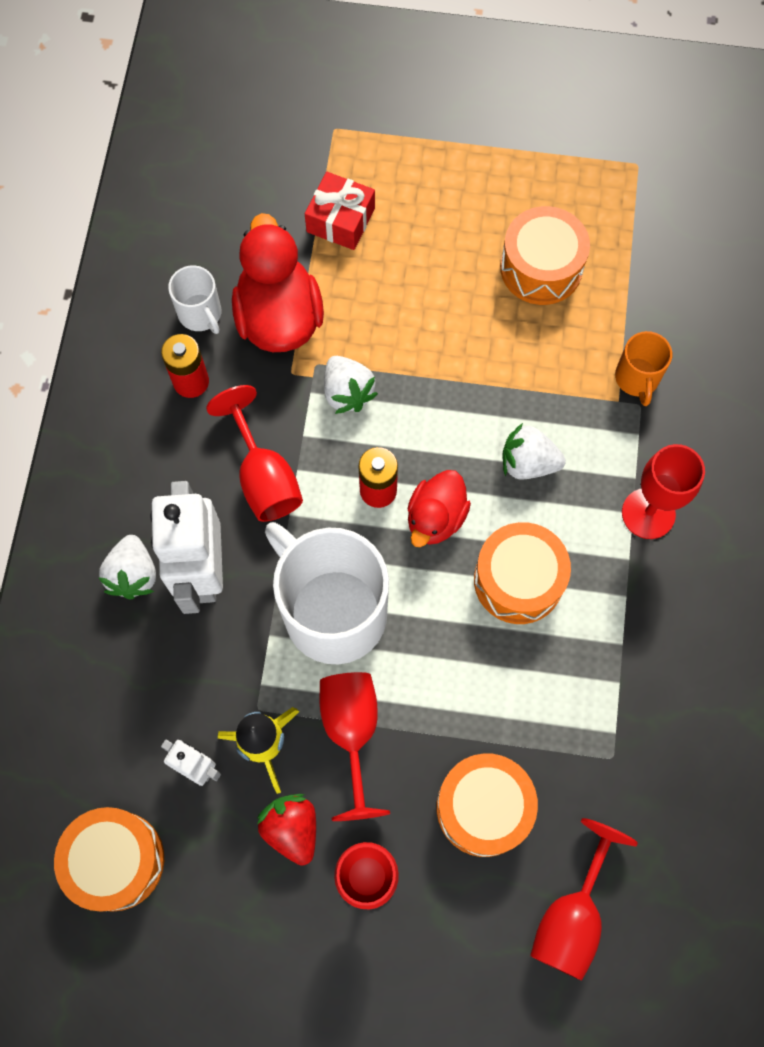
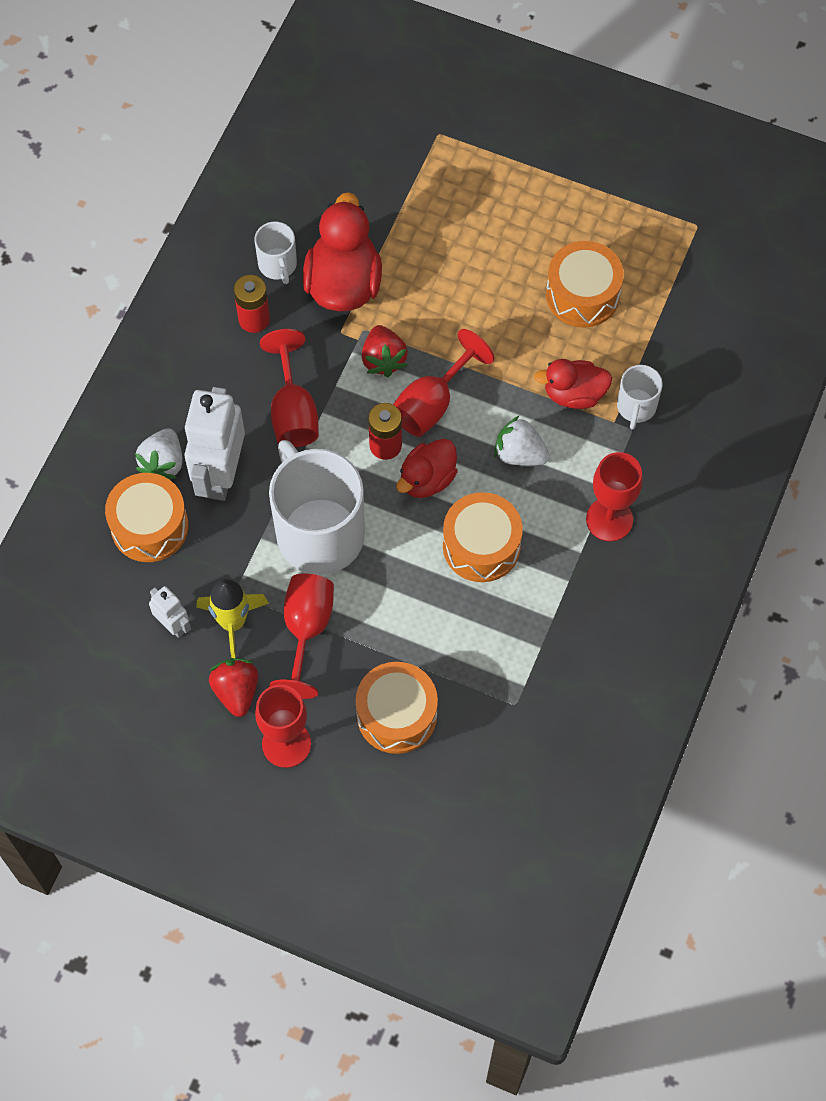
camera: 15 degrees right, 5 degrees down
(116, 860) = (89, 679): orange drum -> orange drum (149, 526)
(340, 220) = (420, 214): red gift -> none
(347, 392) = (383, 359): white strawberry -> red strawberry
(566, 380) = (574, 394): none -> red duck
(571, 916) = (443, 814): red goblet -> red goblet (432, 403)
(637, 379) = (636, 407): orange mug -> white mug

